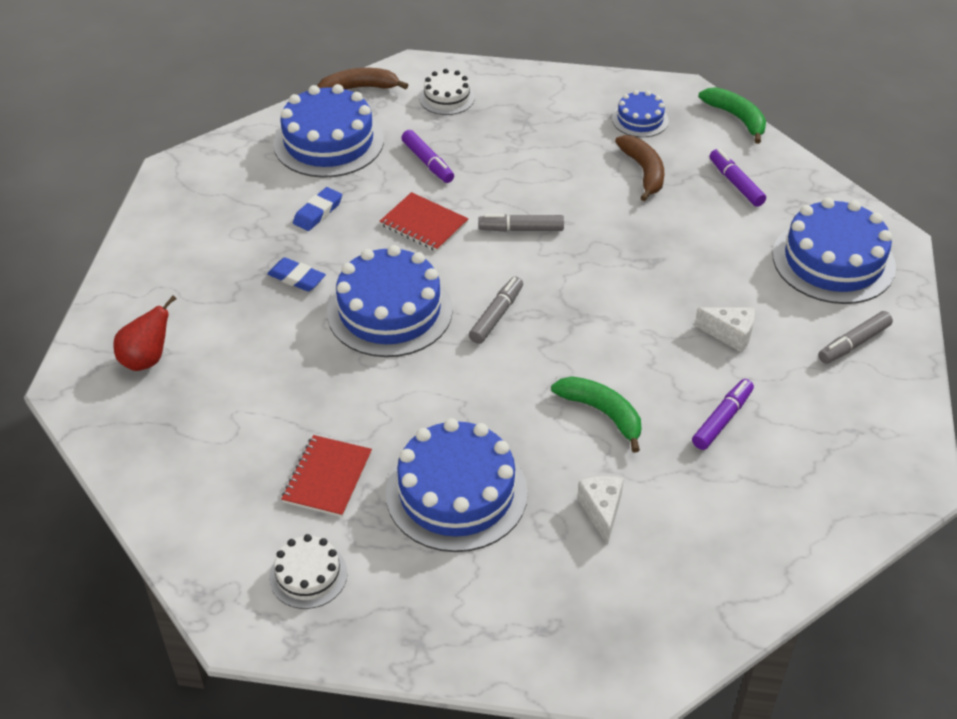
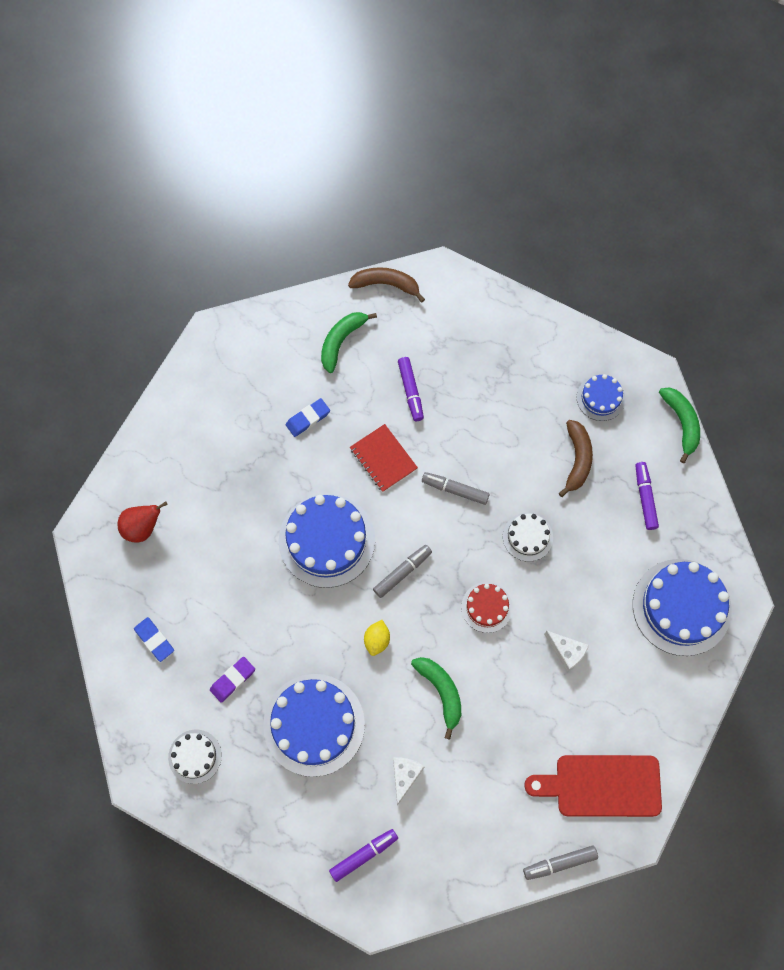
camera: 20 degrees right, 25 degrees up
(296, 278) = (270, 483): blue eraser -> blue eraser (154, 640)
(327, 477) = (233, 680): red notebook -> purple eraser
(328, 142) = (341, 341): blue cake -> green banana
(447, 98) = (453, 319): white cake -> white cake (527, 537)
(497, 386) = (377, 640): none -> yellow lemon
(614, 320) = (487, 607): none -> red cake
(722, 420) = (523, 728): purple marker -> purple marker (363, 855)
(848, 447) = (601, 786): none -> red cutting board
(854, 343) = (654, 693): grey marker -> grey marker (560, 863)

